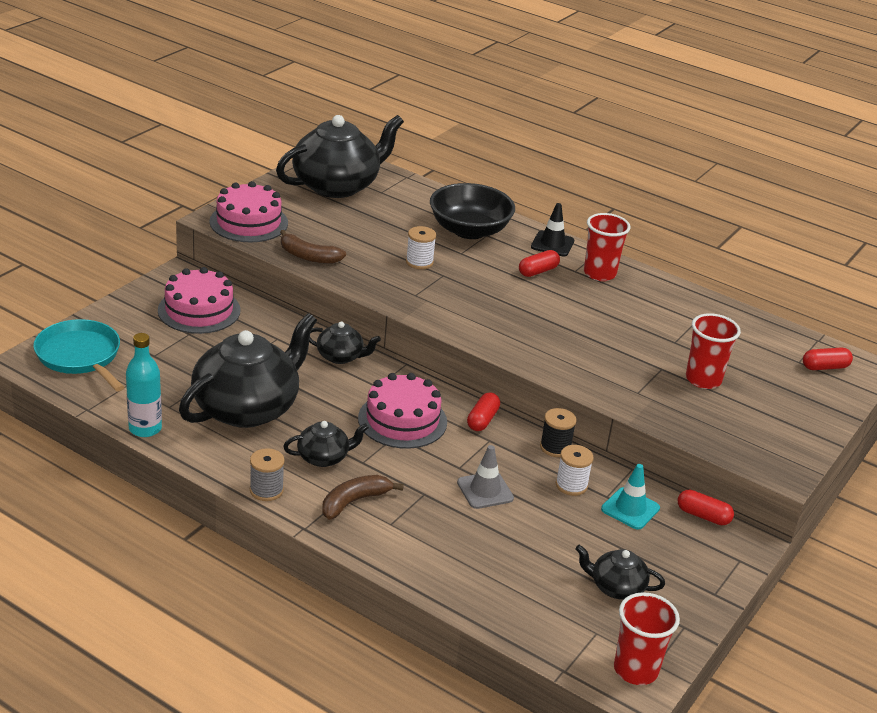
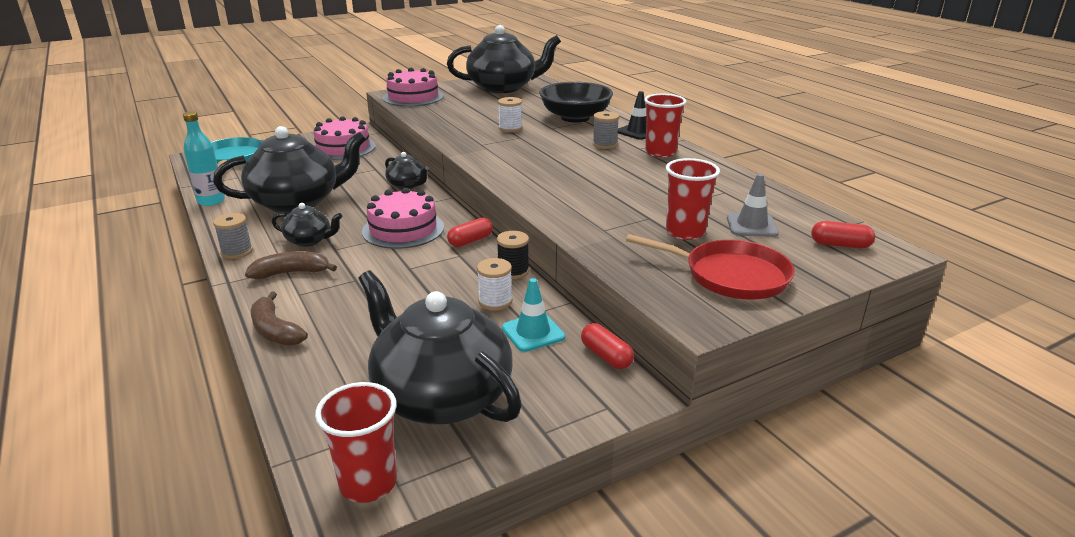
camera: 30 degrees right, 5 degrees down
(308, 256) = (429, 116): brown banana -> brown banana (275, 330)
(485, 490) = (410, 288): grey traffic cone -> grey traffic cone (751, 225)
(538, 271) = (604, 144): red capsule -> grey spool
(616, 587) = (441, 396): black teapot -> black teapot, size x2.13
(772, 421) = (731, 275): none -> red pan

